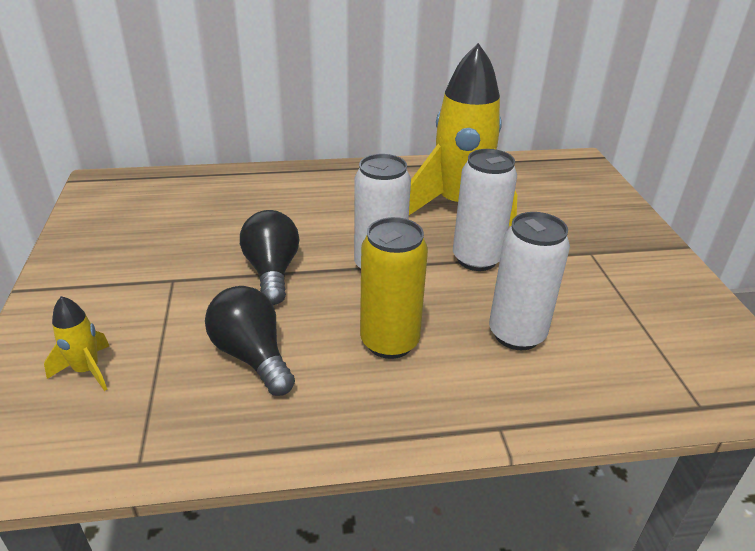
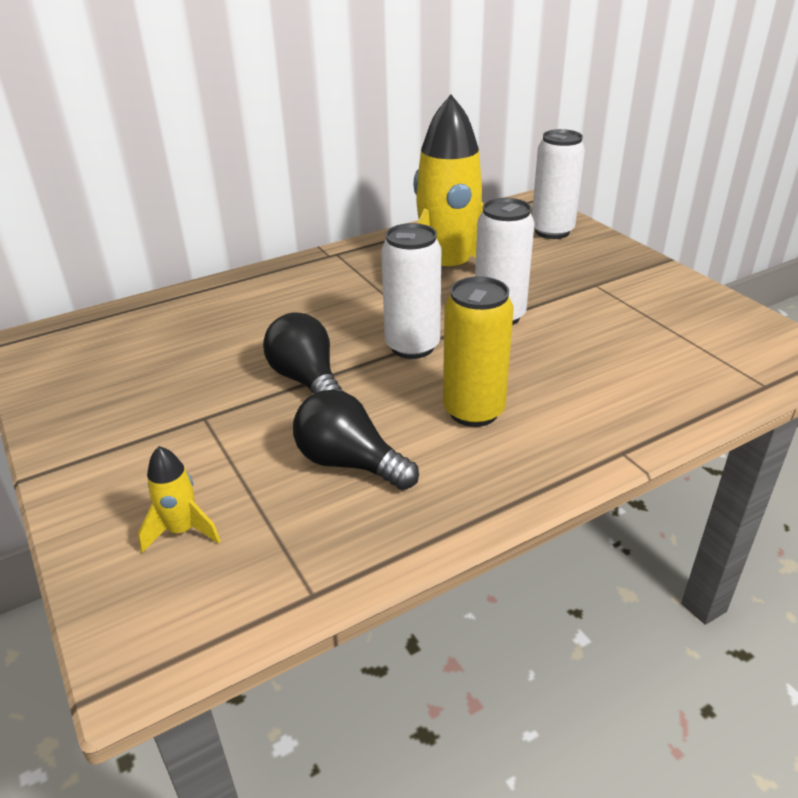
camera: 20 degrees left, 0 degrees up
(516, 334) = (581, 371): white can -> white can (552, 231)

